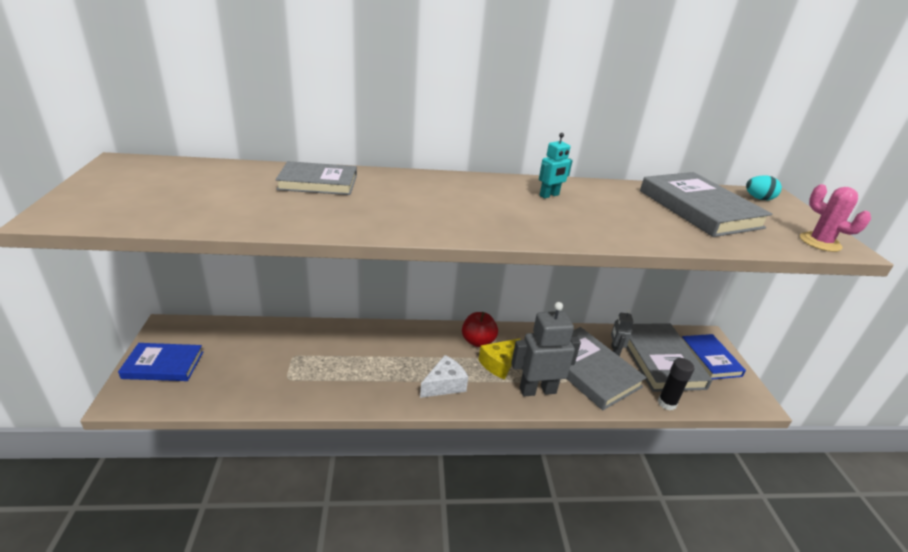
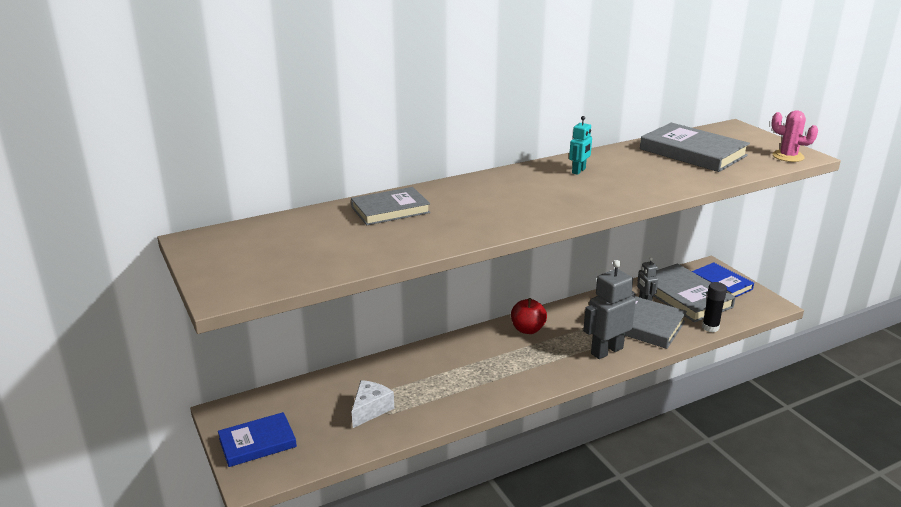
camera: 20 degrees left, 5 degrees down
(444, 385) = (528, 372): white cheese -> white cheese (370, 409)
(499, 364) = (560, 341): yellow cheese -> none
(758, 198) = (726, 132): turquoise egg -> none

